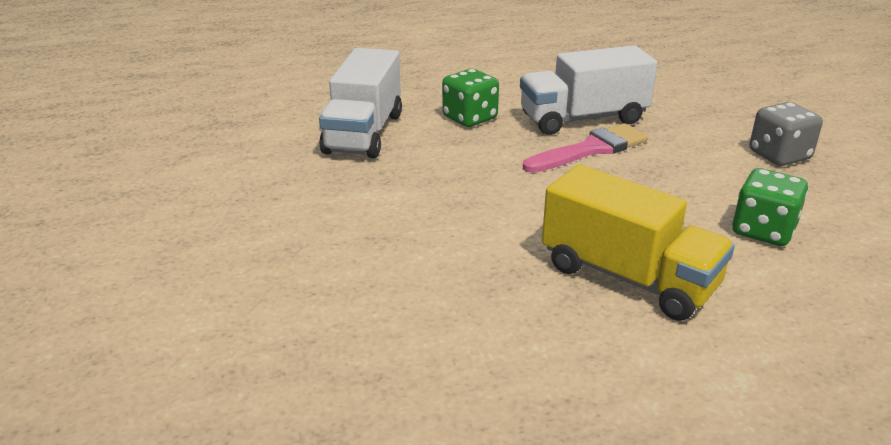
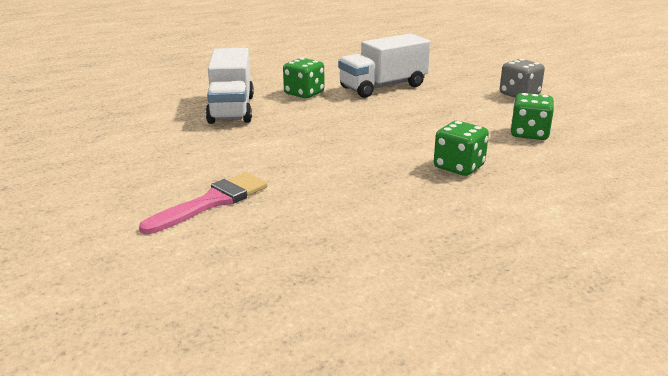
camera: 15 degrees left, 5 degrees down
(591, 149) = (398, 103): pink brush -> pink brush (212, 202)
(628, 277) = (459, 167): yellow truck -> green dice

